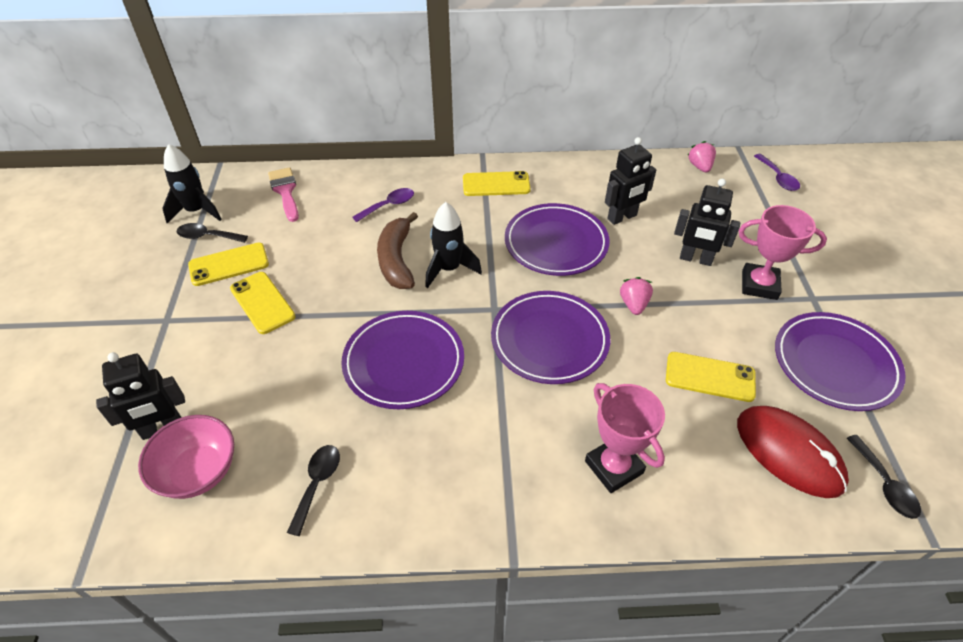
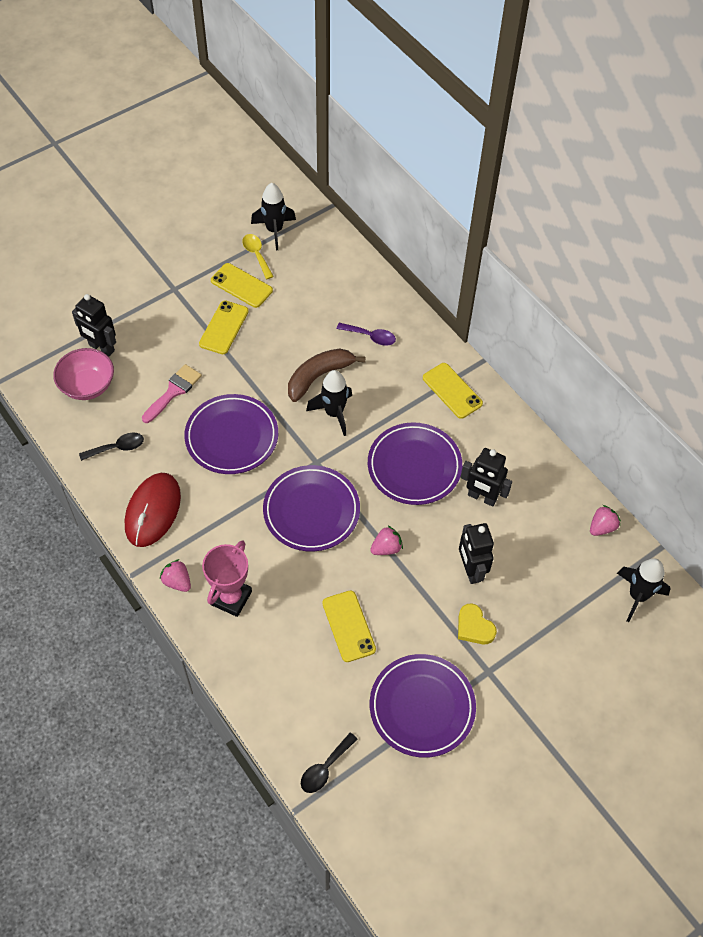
camera: 55 degrees right, 10 degrees up
(207, 236) = (256, 255): black spoon -> yellow spoon
(285, 191) = (334, 265): pink brush -> pink brush (173, 391)
(557, 513) = (177, 581): none -> pink strawberry
(759, 285) = (474, 627): pink trophy -> yellow heart
(778, 178) = (637, 596): purple spoon -> black rocket
(789, 453) = (313, 699): red mouse -> red mouse (153, 511)

